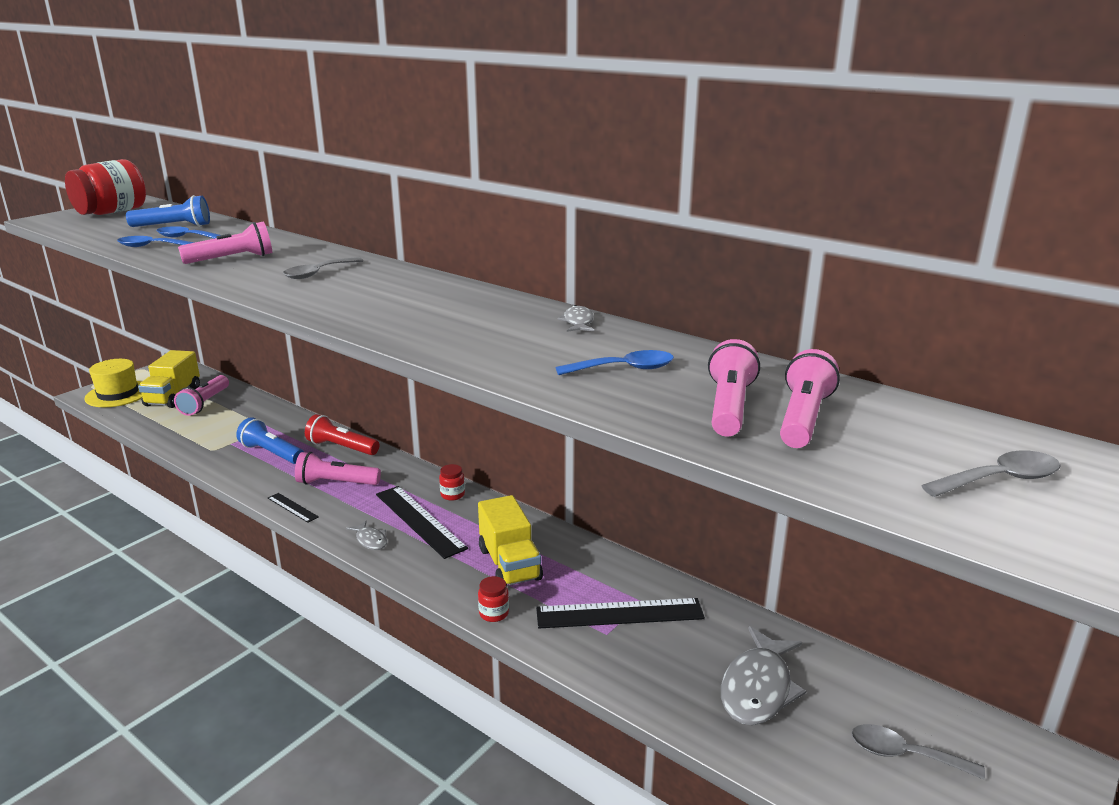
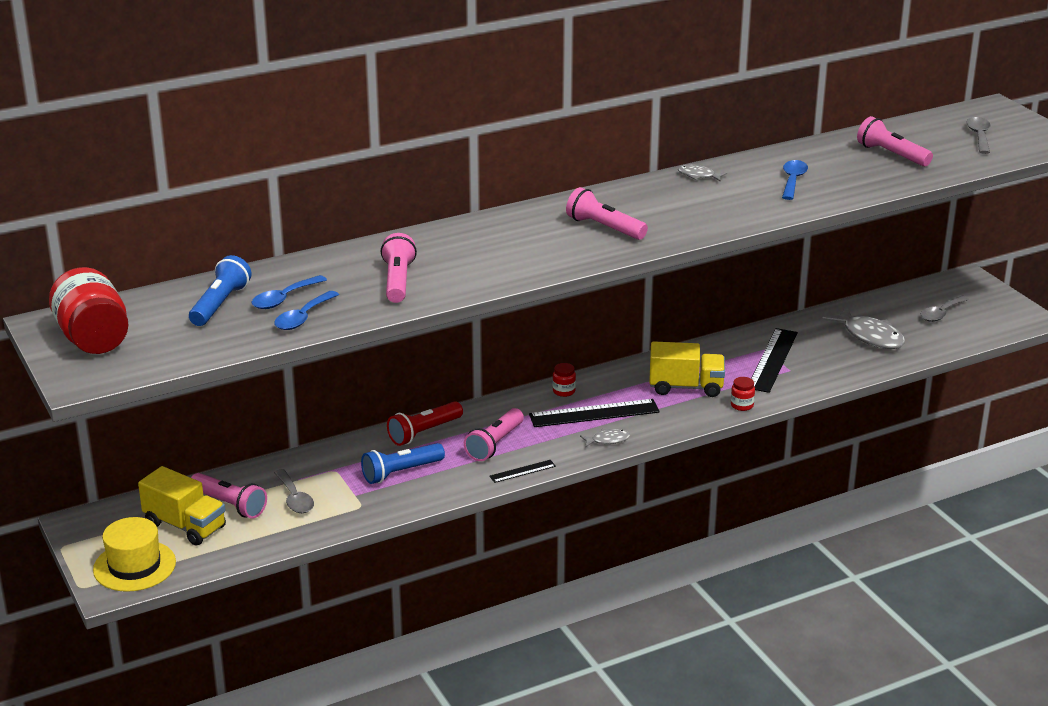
camera: 65 degrees left, 5 degrees up
(318, 273) = (487, 248): grey spoon -> grey spoon (295, 499)
(729, 407) = (866, 167): pink flashlight -> pink flashlight (604, 228)

